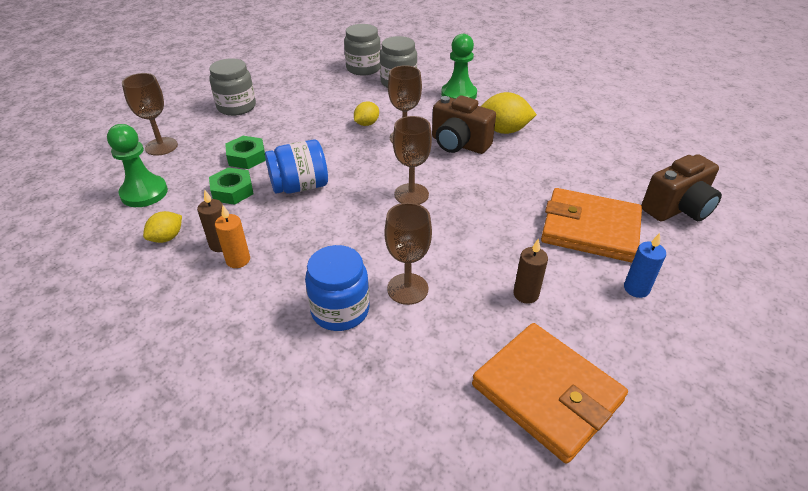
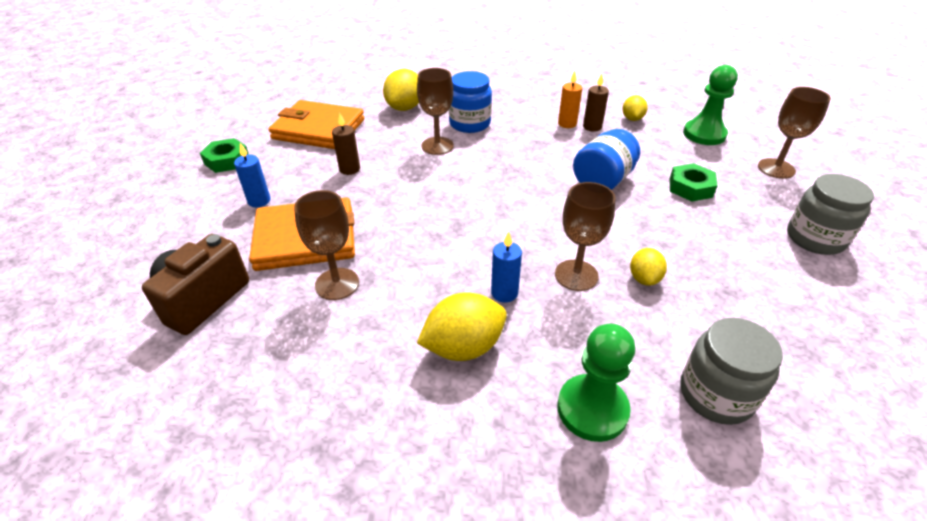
camera: 150 degrees right, 0 degrees up
(232, 191) = (647, 158): green nut -> green nut (227, 160)
(363, 68) = (817, 408): grey jar -> none
(397, 388) = (405, 107): none -> yellow lemon
(411, 194) = (499, 210): brown goblet -> brown goblet (337, 284)
(459, 144) = (504, 293): brown camera -> blue candle

